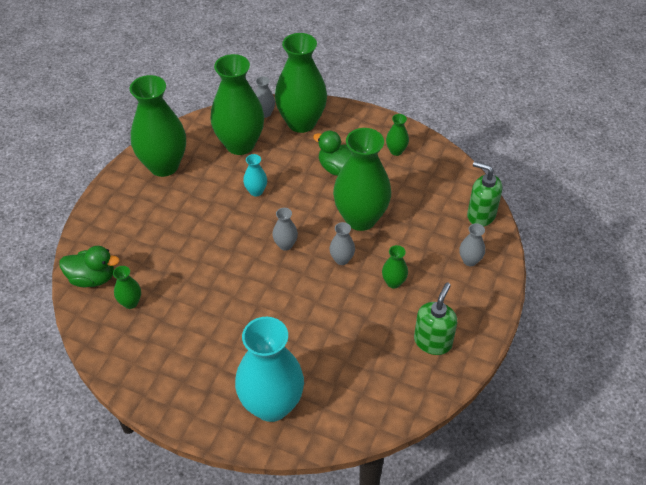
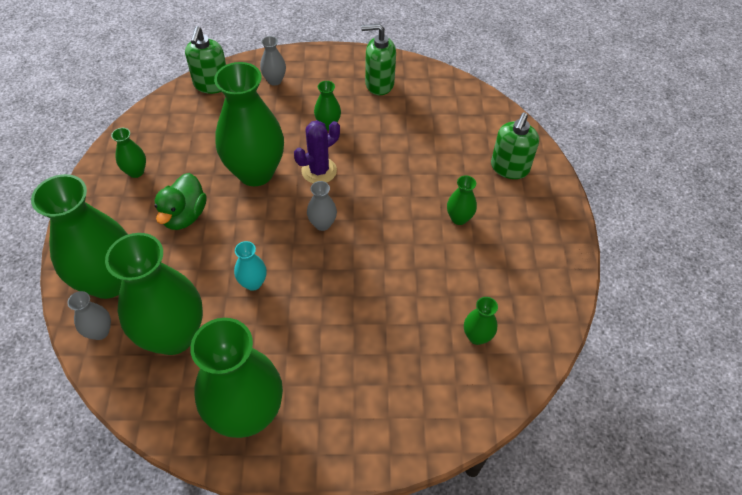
camera: 115 degrees left, 5 degrees up
(92, 278) = (469, 397): green duck -> none
(239, 338) = (459, 218): none -> green vase
(271, 405) = (509, 168): turquoise vase -> green soap dispenser
(342, 259) = (319, 171): grey vase -> purple cactus

